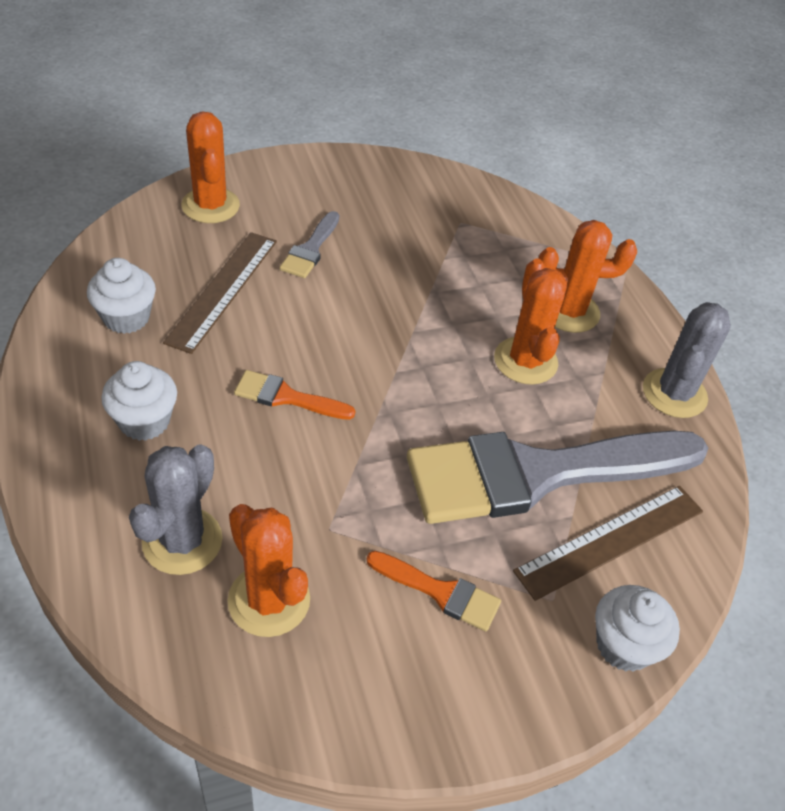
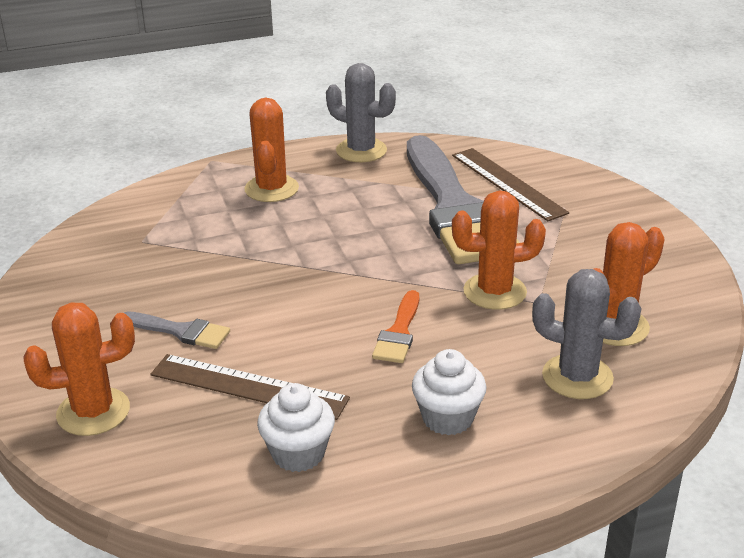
camera: 85 degrees left, 15 degrees down
(440, 592) = (577, 251): orange brush -> none
(525, 361) = (334, 211): orange cactus -> orange cactus (495, 292)
(623, 645) = (589, 183): white cupcake -> none

